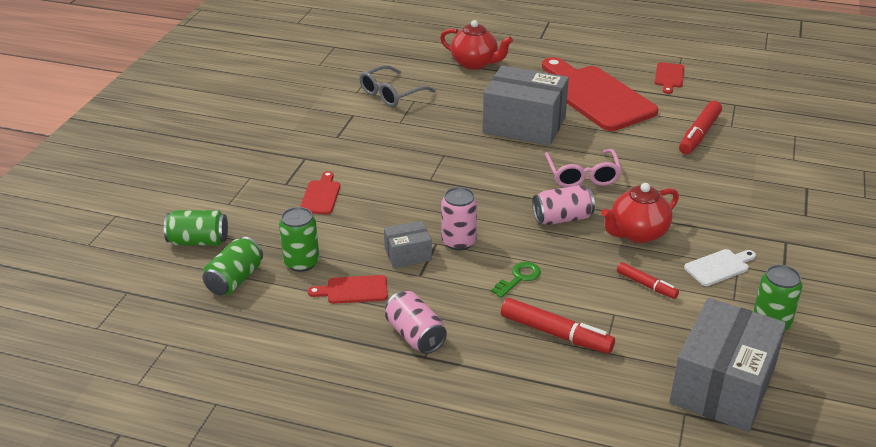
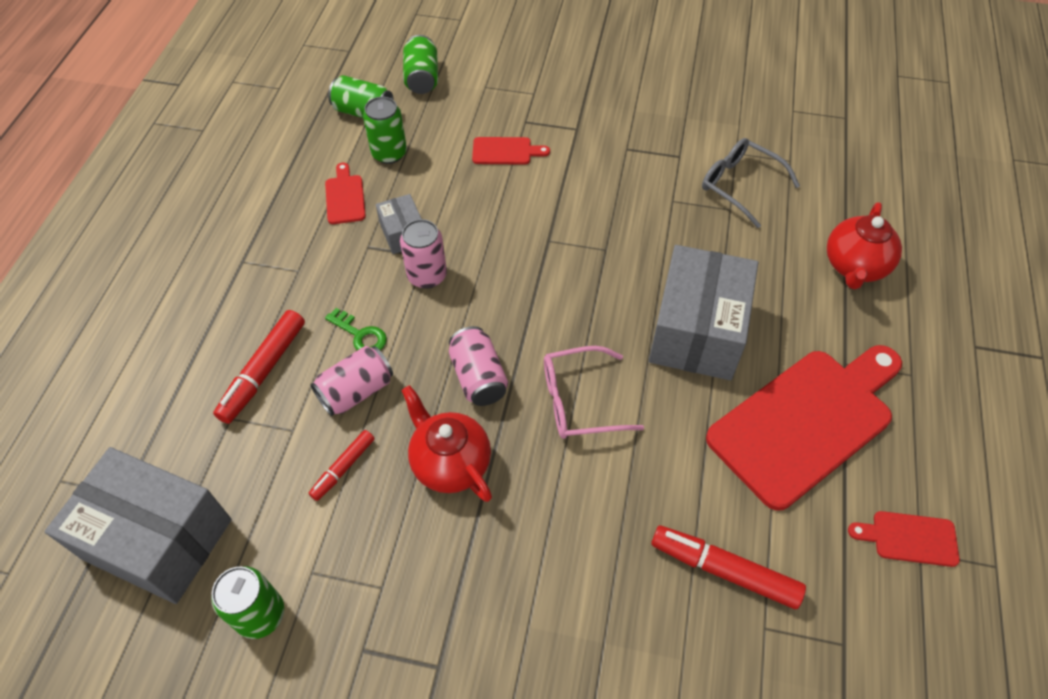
camera: 85 degrees right, 20 degrees up
(415, 335) = (273, 251): pink can -> pink can (356, 391)
(719, 267) = (379, 561): white cutting board -> none

